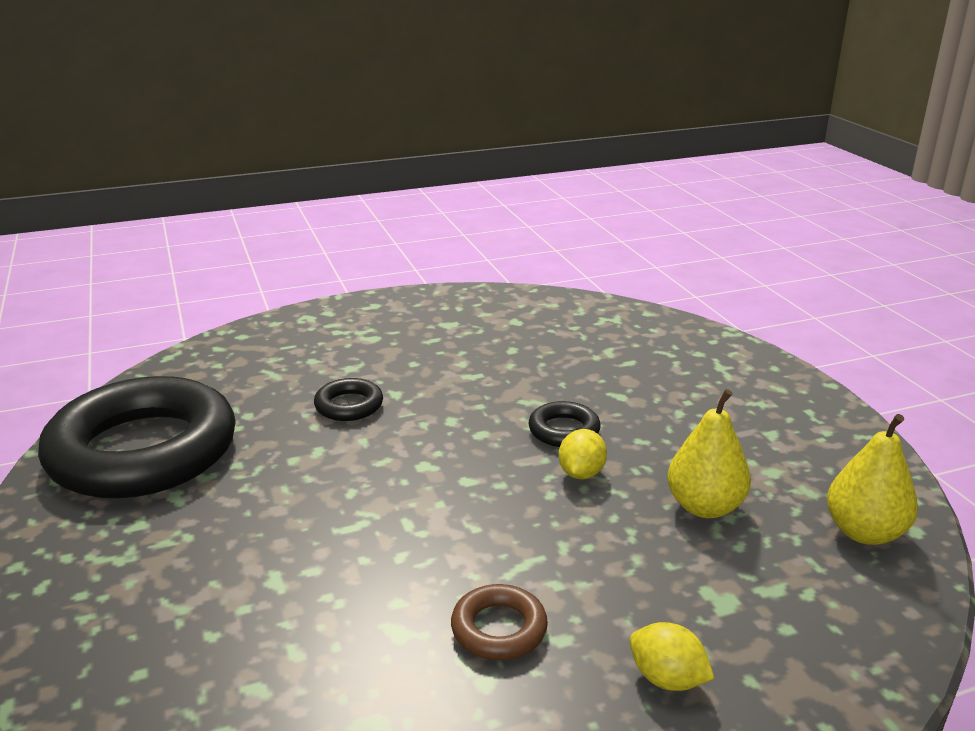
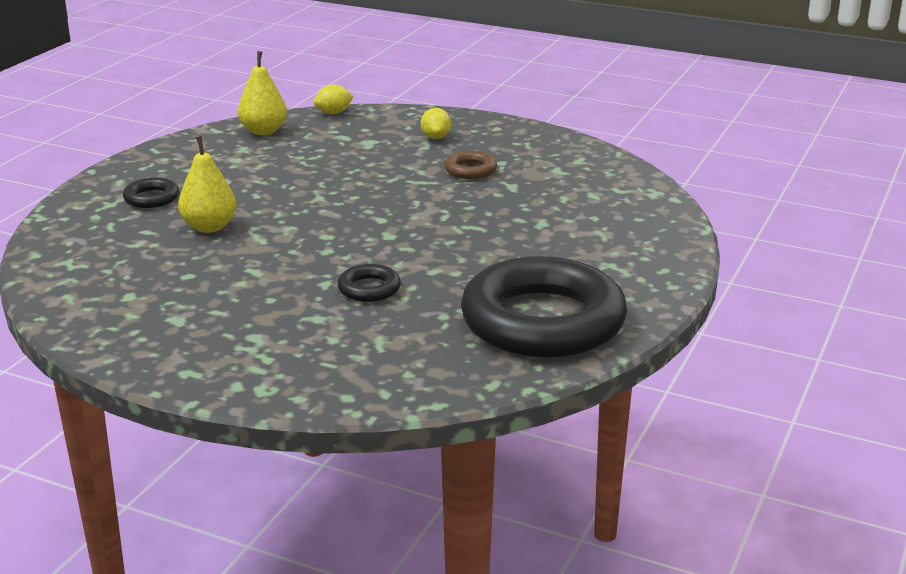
camera: 135 degrees left, 0 degrees up
(564, 430) = (281, 216): black ring -> black ring (151, 198)
(581, 473) = (320, 196): yellow lemon -> yellow lemon (333, 113)
(704, 507) = (300, 163): yellow pear -> yellow pear (209, 227)

